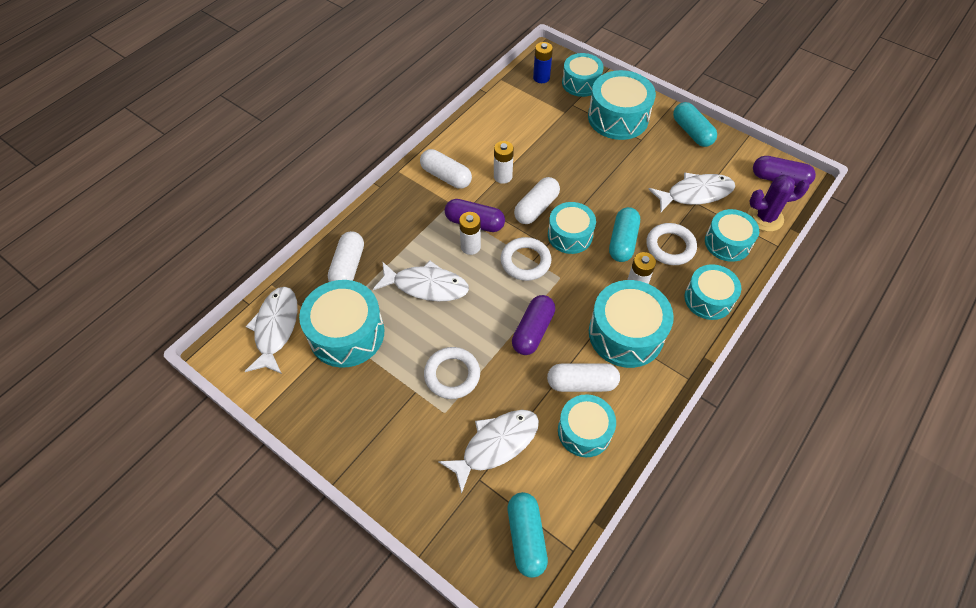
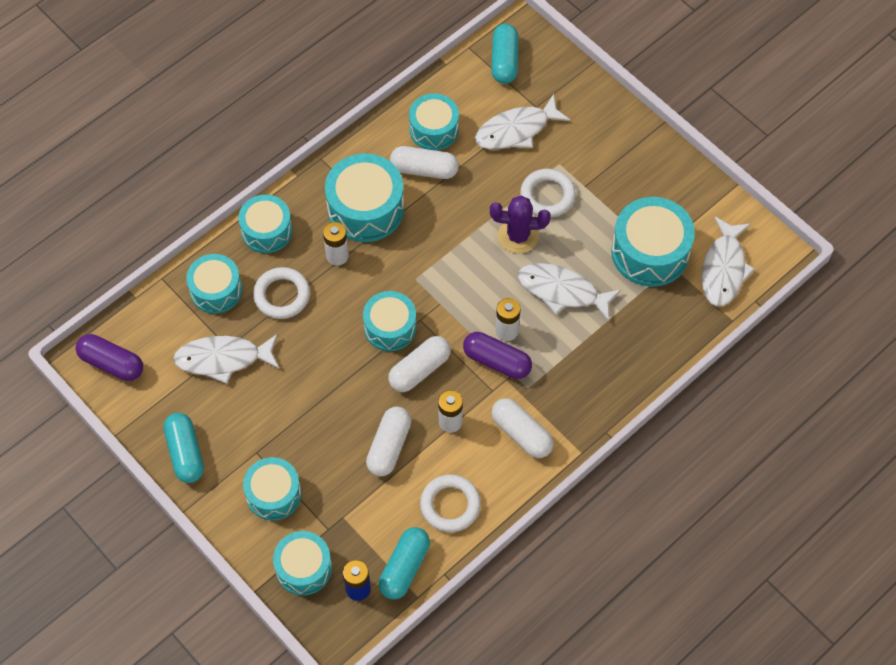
camera: 170 degrees left, 5 degrees up
(348, 267) = (647, 327): white capsule -> white capsule (389, 446)
(525, 261) = (448, 303): white ring -> white ring (450, 505)
(533, 331) = (459, 226): purple capsule -> none
(618, 117) = (273, 494): turquoise drum -> turquoise drum, size x0.66
(622, 241) = (333, 310): turquoise capsule -> turquoise capsule (404, 568)
(765, 218) = (157, 314): purple cactus -> purple cactus (518, 236)

